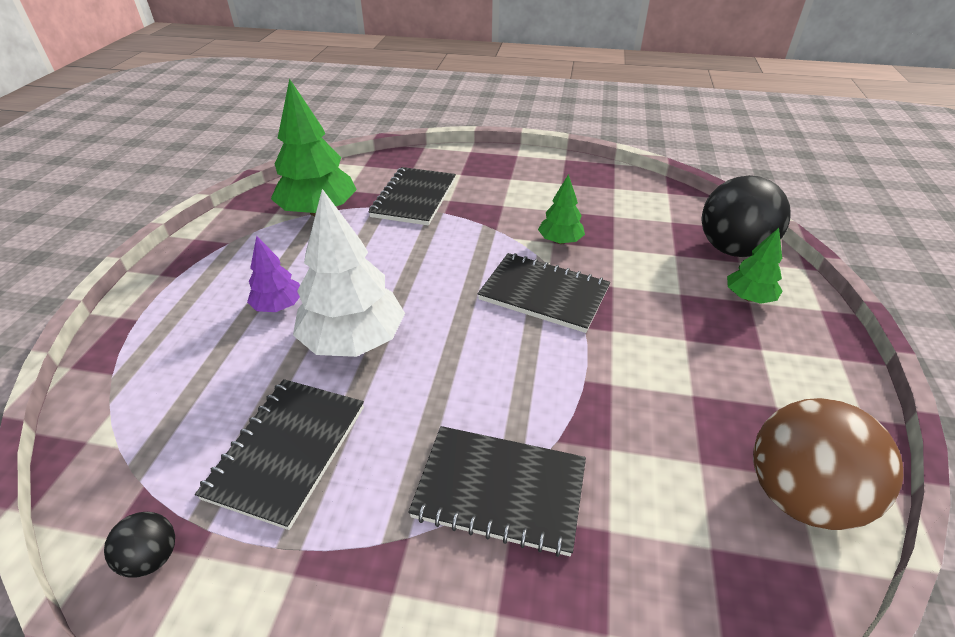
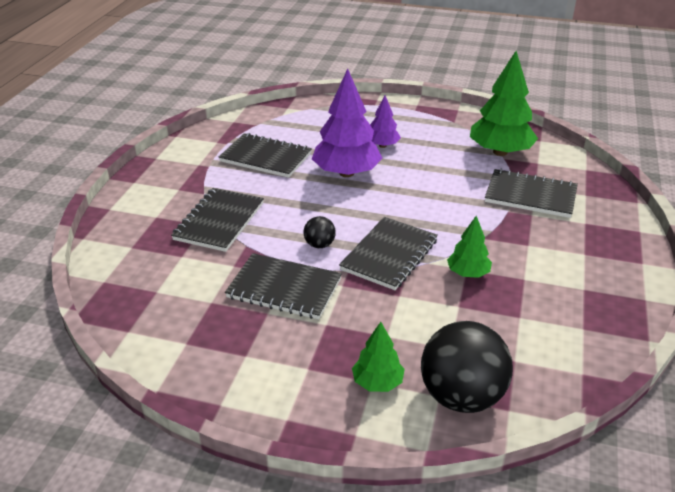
camera: 95 degrees right, 5 degrees down
(152, 557) = (220, 132): black ball -> black ball (319, 245)
(353, 340) = (346, 173): white tree -> purple tree
(639, 383) = (284, 288): none -> black notebook
(799, 495) = (172, 340): brown ball -> none

